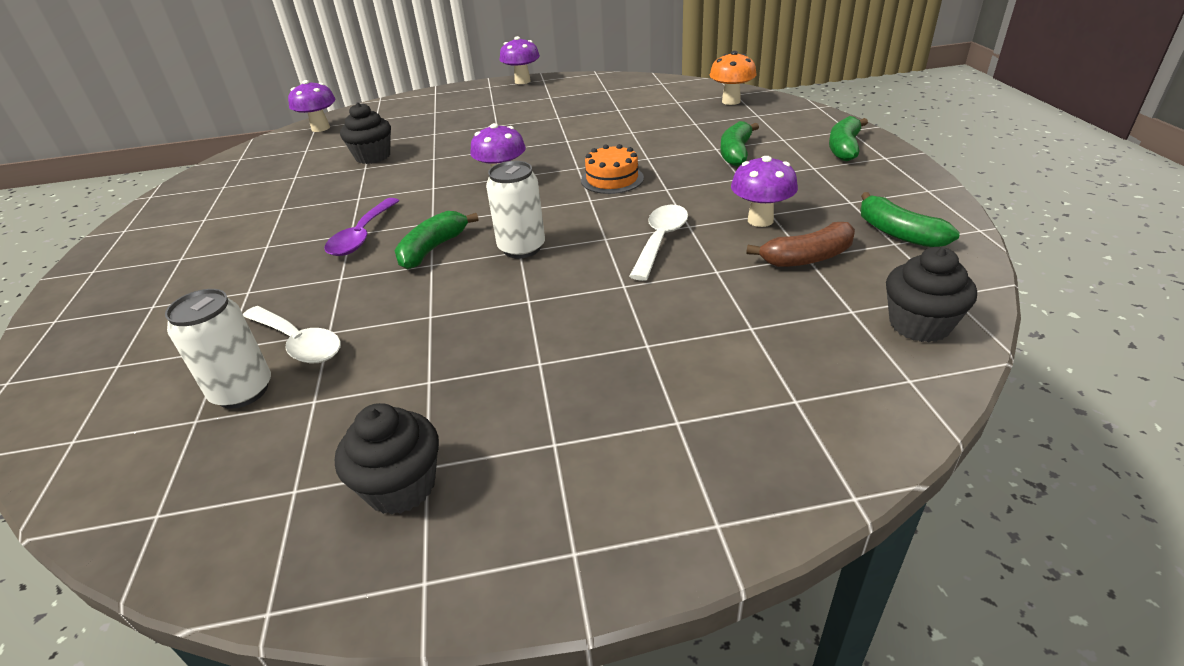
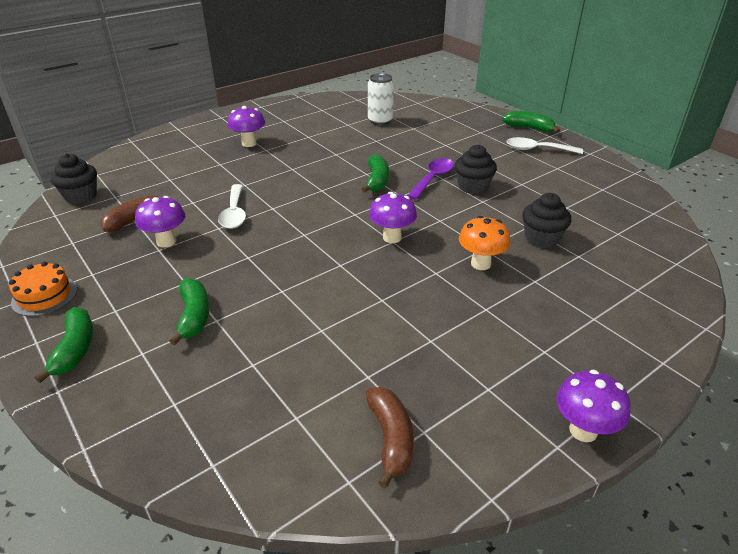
camera: 150 degrees right, 0 degrees up
(298, 343) = (383, 135): white spoon -> white spoon (537, 149)
(320, 128) = (666, 262): purple mushroom -> purple mushroom (249, 143)
(362, 236) = (433, 179): purple spoon -> purple spoon turned 45 degrees clockwise
(401, 486) = (287, 116): black cupcake -> black cupcake (473, 187)
(522, 248) = (321, 191): white can -> none
(612, 179) = (299, 257): orange cake -> orange cake (44, 296)
(627, 90) = (391, 439): none -> brown banana
(731, 101) = (216, 436): orange mushroom -> orange mushroom (480, 264)
(898, 233) = (66, 250): green banana -> green banana (529, 128)

